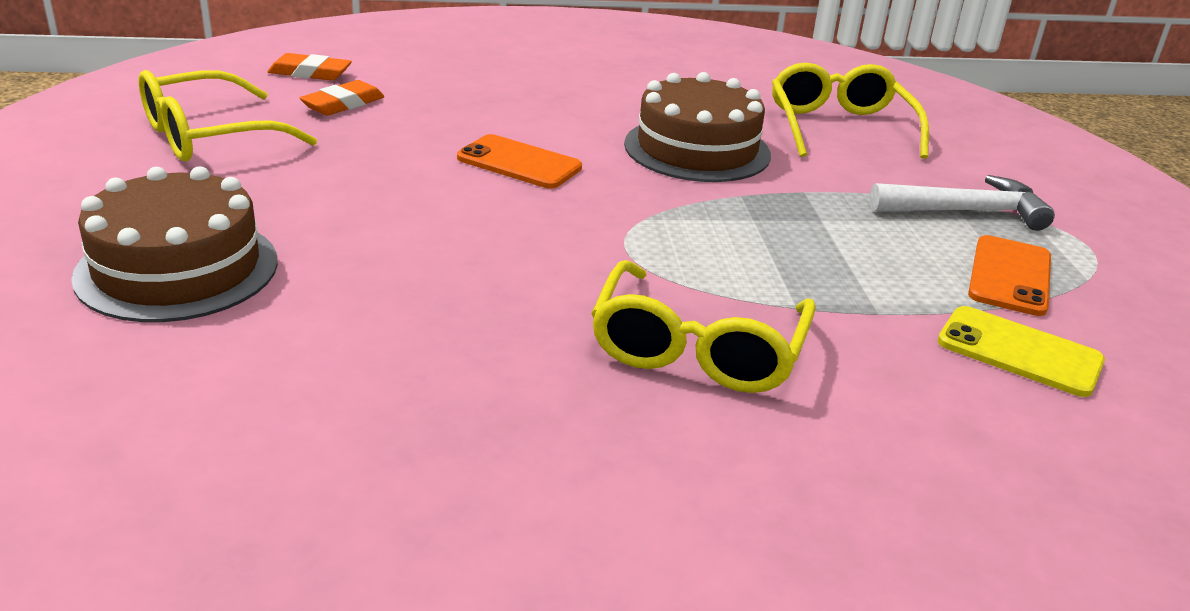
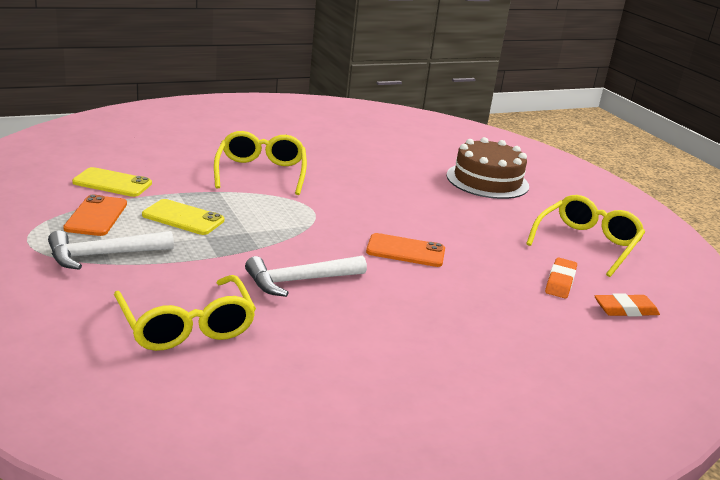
camera: 160 degrees right, 5 degrees down
(697, 149) = (299, 281): brown cake -> white hammer
(861, 256) = (183, 218): none -> yellow phone

